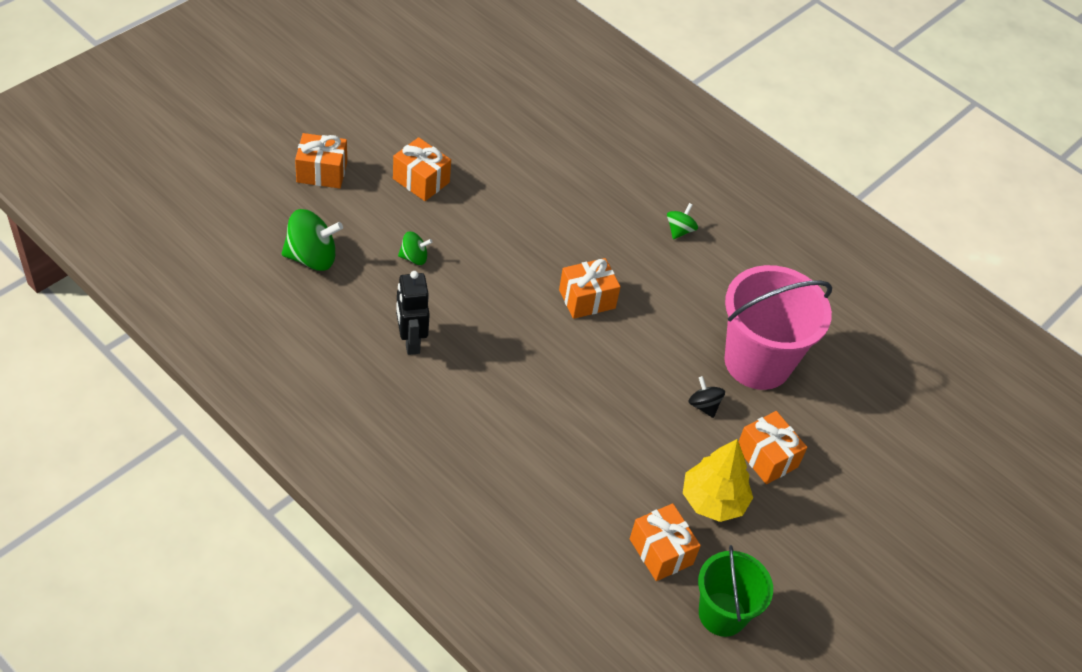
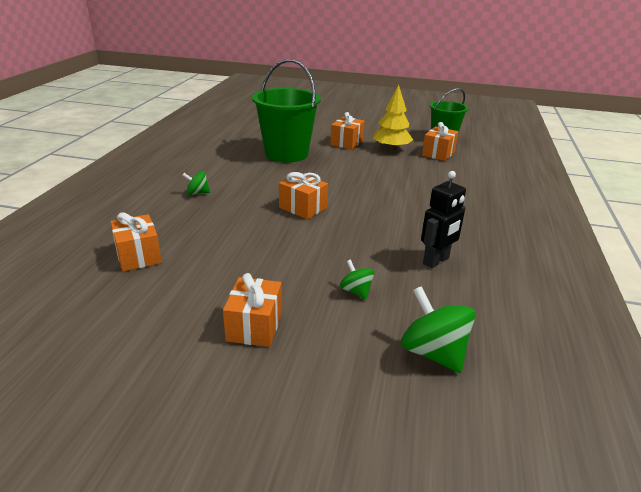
camera: 115 degrees left, 20 degrees down
(322, 172) = (313, 410): orange gift -> orange gift (138, 256)
(704, 405) = (337, 160): black spinning top -> none
(757, 362) = (286, 154): pink bucket -> green bucket

